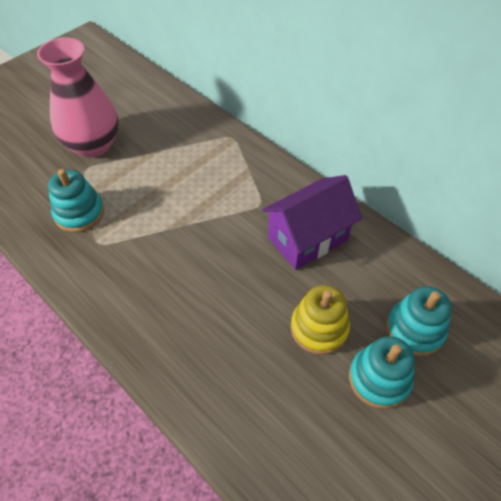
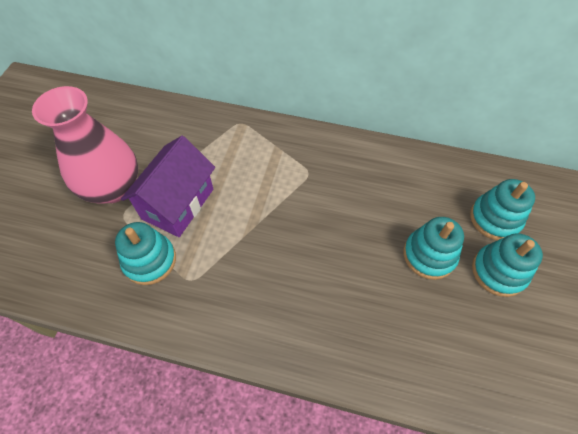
camera: 30 degrees left, 5 degrees up
(307, 239) = (367, 184): purple house -> purple house (178, 204)
(319, 328) = (429, 255): yellow stacking toy -> turquoise stacking toy

